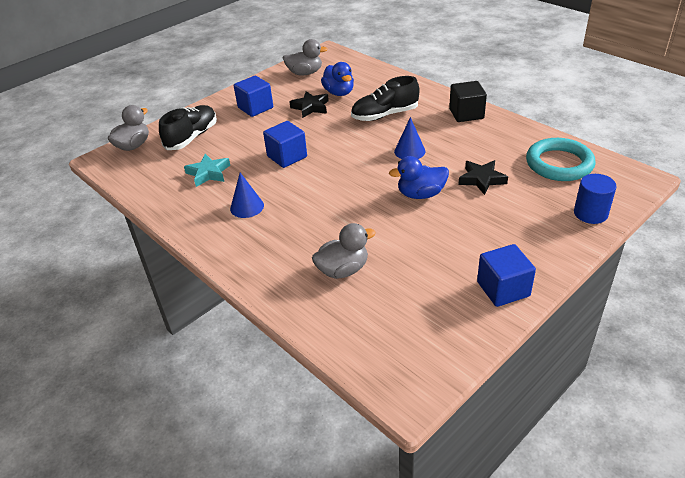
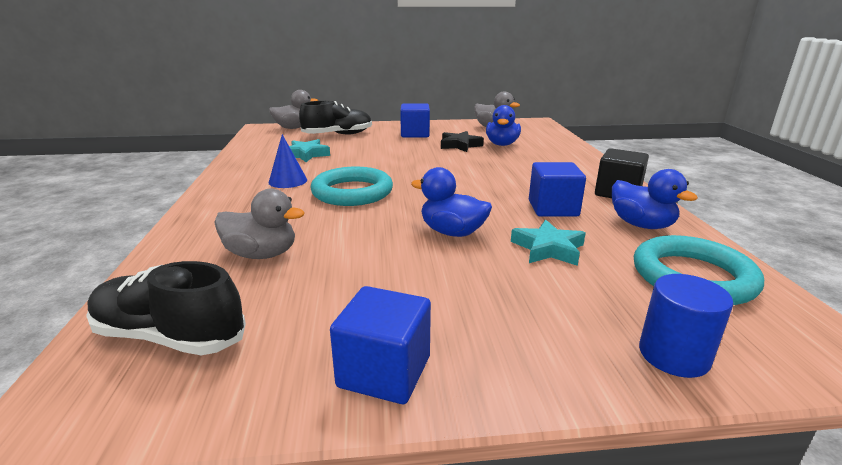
camera: 35 degrees right, 15 degrees down
(287, 157) = (381, 165): blue cube -> blue cube (553, 208)
(311, 193) = (352, 192): none -> turquoise ring
(385, 115) = (520, 168): black shoe -> black shoe (170, 336)
(409, 151) = (501, 198): blue cone -> none
(482, 179) = (548, 249): black star -> turquoise star
(504, 137) = (641, 225): none -> blue duck

